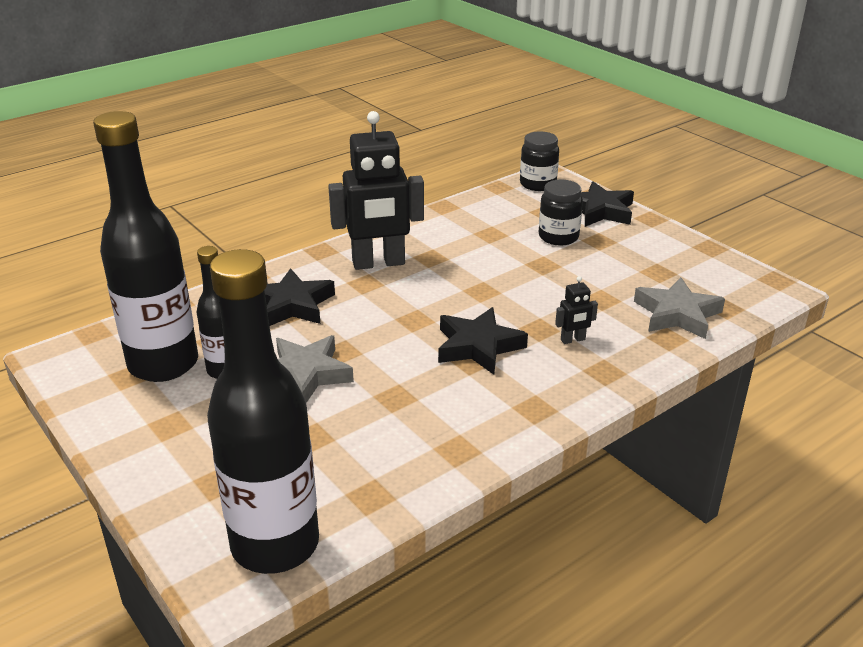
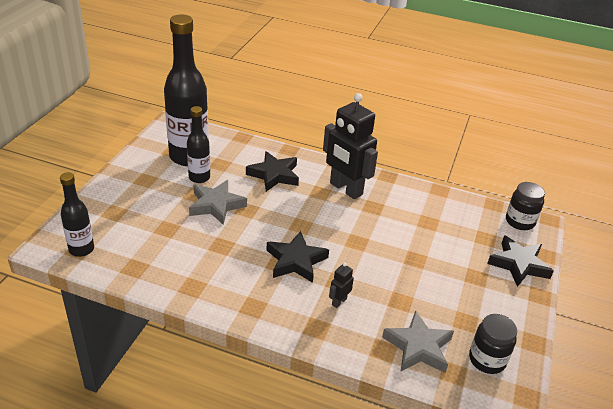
camera: 55 degrees right, 5 degrees up
(275, 545) = (81, 249): black bottle -> black bottle, size x0.53
(558, 237) = (458, 255): black jar -> black jar (487, 360)
(573, 340) = (339, 301): black robot -> black robot turned 90 degrees clockwise

